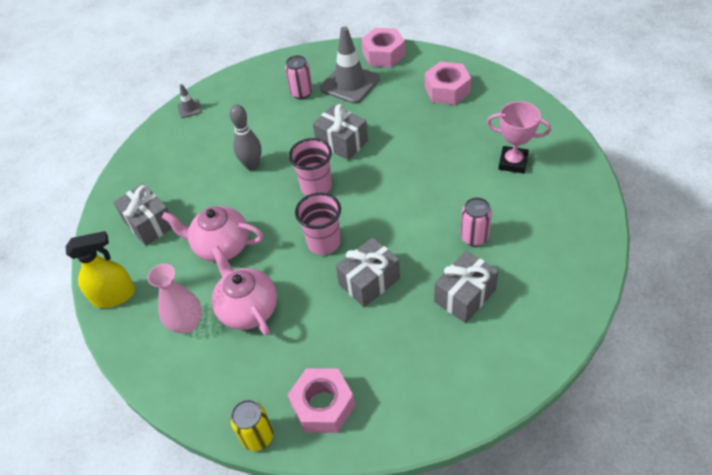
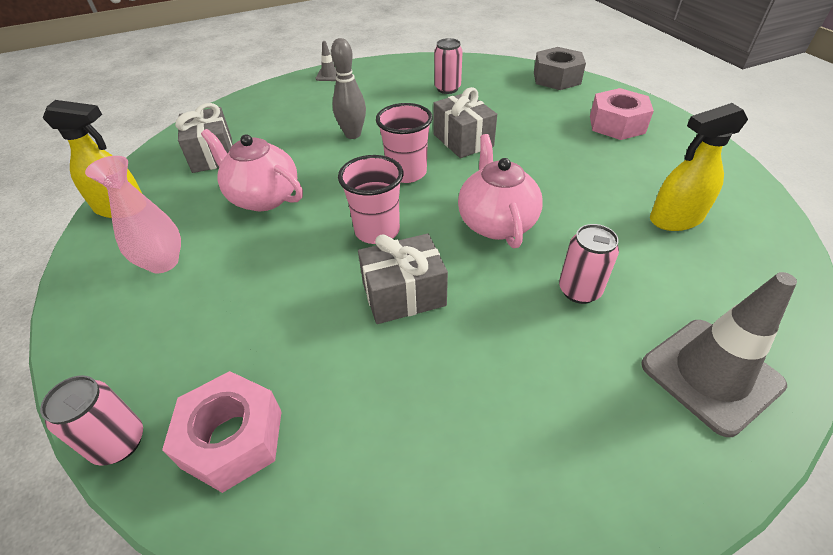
camera: 20 degrees right, 5 degrees down
(248, 309) = (238, 272): pink teapot -> pink teapot (496, 223)
(257, 436) = (119, 442): yellow can -> pink can
(350, 83) = (504, 93): grey traffic cone -> grey traffic cone (710, 374)
(383, 54) = (556, 78): pink nut -> grey nut
(464, 296) = (528, 364): grey gift -> none
(513, 162) = (675, 219): pink trophy -> yellow spray bottle

